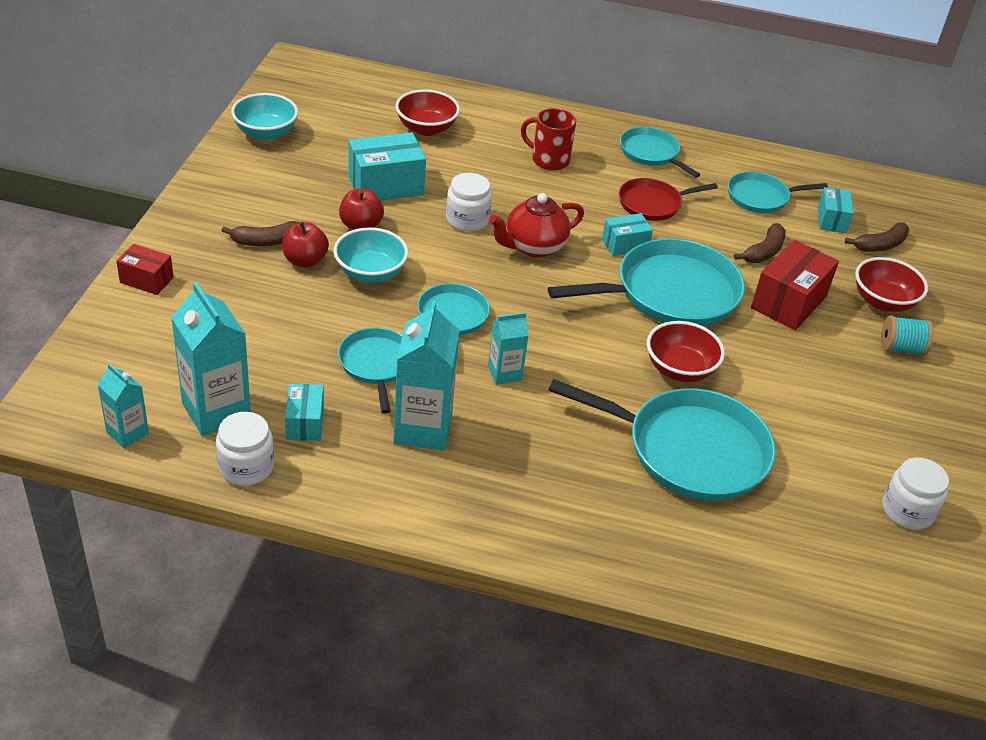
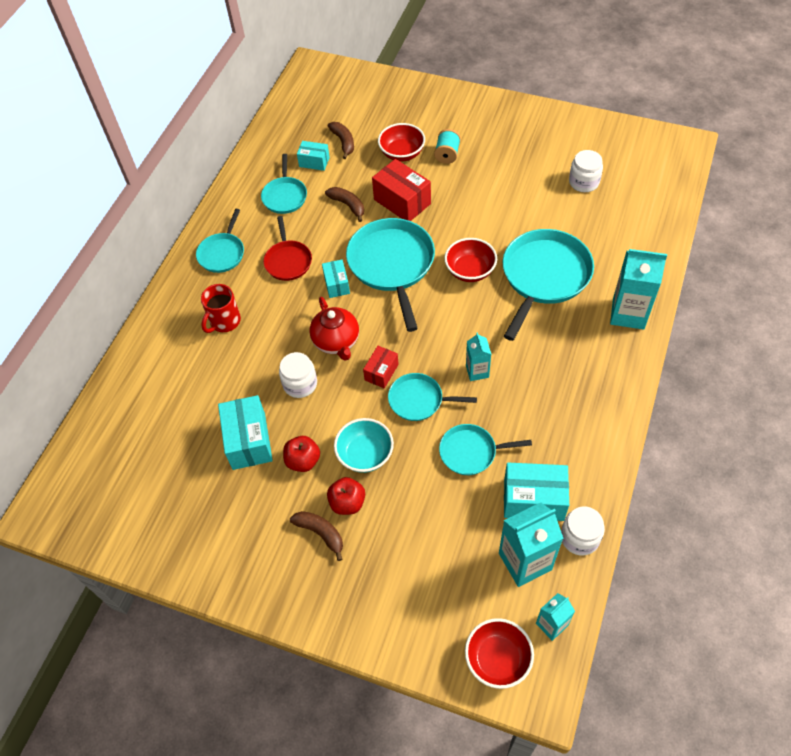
camera: 75 degrees left, 15 degrees up
(146, 280) = (370, 628): red box -> red box (381, 372)
(265, 133) = (157, 540): turquoise bowl -> none
(266, 241) = (321, 533): brown banana -> brown banana turned 45 degrees counterclockwise
(305, 423) = (533, 499): turquoise box -> turquoise box, size x1.72
(423, 429) = (534, 424): turquoise carton -> turquoise carton (628, 313)
(426, 128) = (167, 407): red bowl -> red bowl (497, 659)
(651, 153) = (222, 253): turquoise pan -> turquoise pan turned 45 degrees counterclockwise

